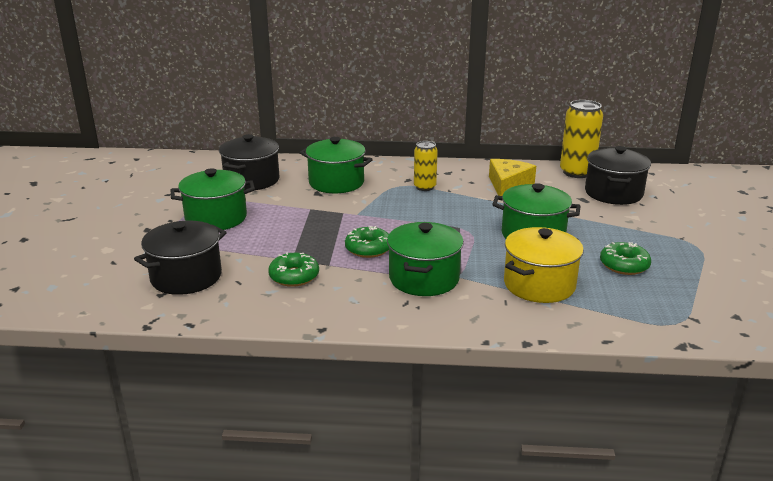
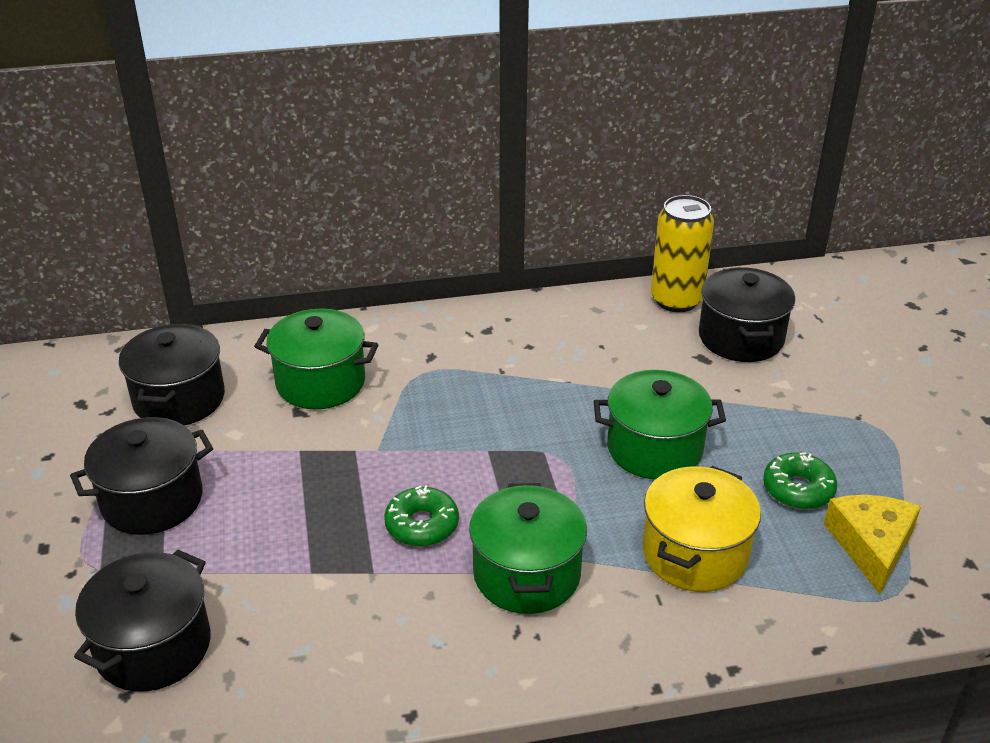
camera: 15 degrees left, 10 degrees up
(216, 218) = (152, 500): green pot -> black pot
(294, 276) = (327, 609): green donut -> none
(424, 187) = (462, 370): yellow can -> none
(508, 185) = (585, 344): yellow cheese -> yellow cheese (871, 546)

